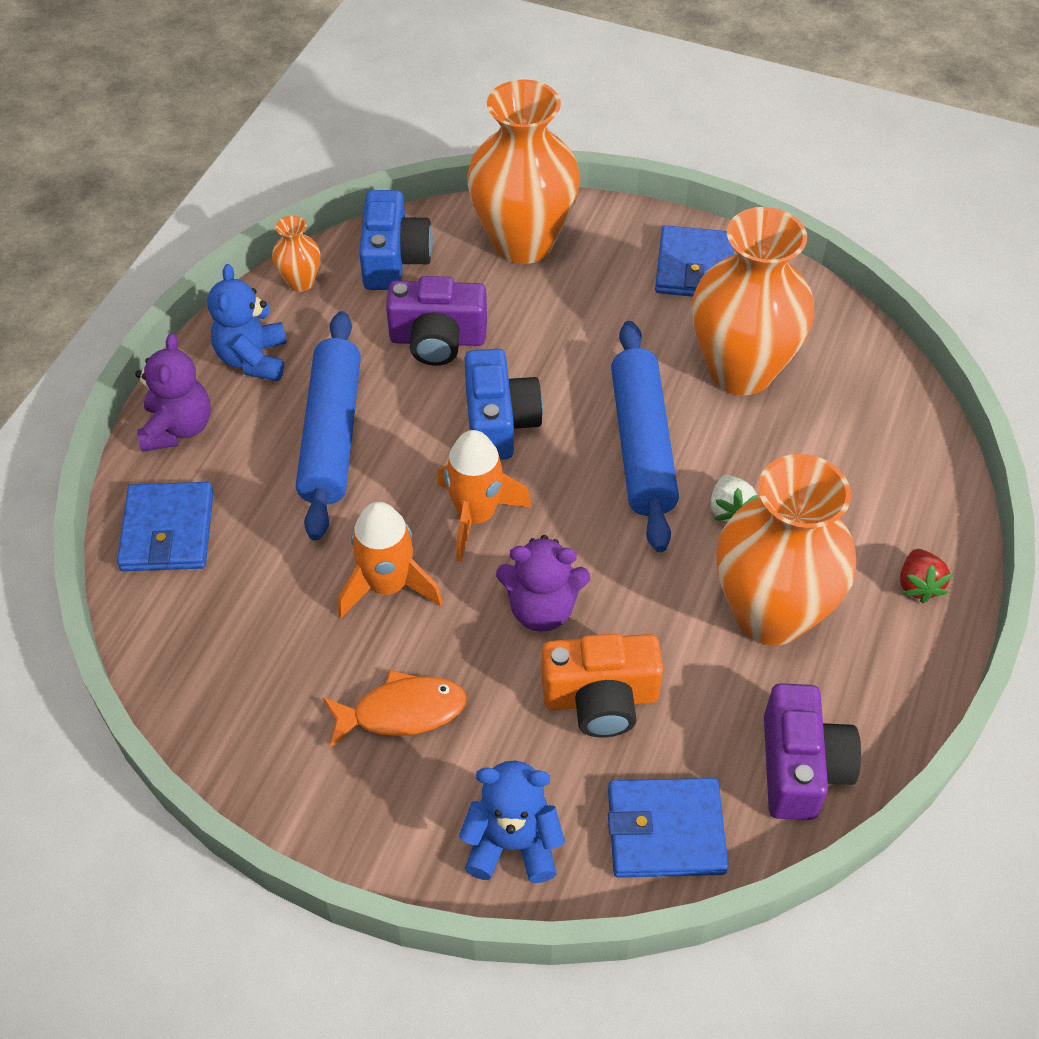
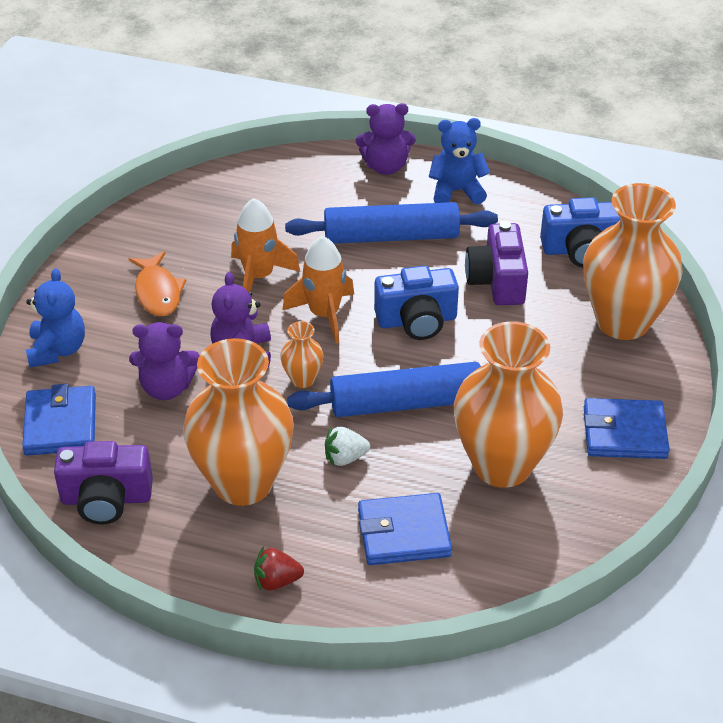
camera: 85 degrees right, 10 degrees down
(167, 531) = (297, 174): blue wallet -> blue wallet (403, 533)
(300, 282) = (541, 205): orange vase -> orange vase (302, 379)
(600, 698) = (167, 388): orange camera -> purple teddy bear

